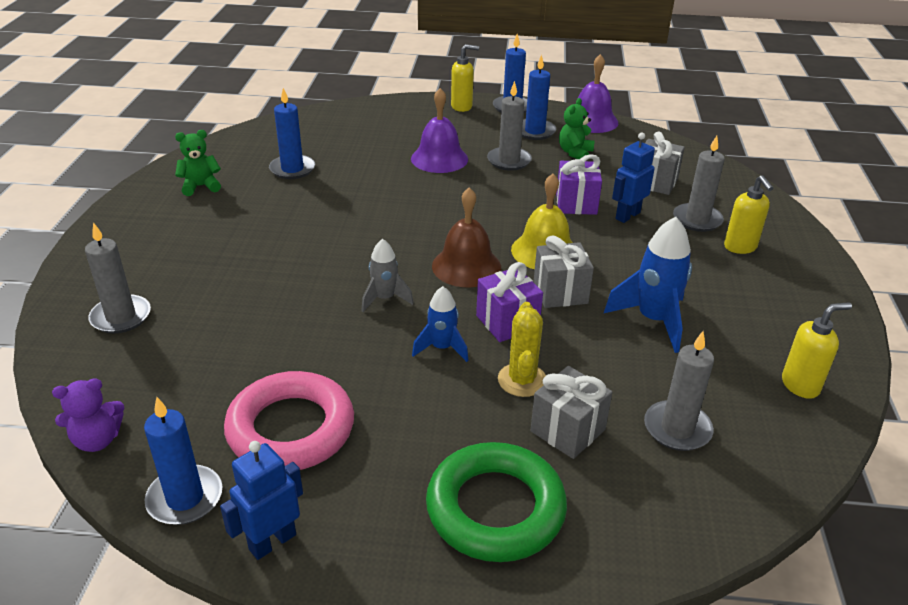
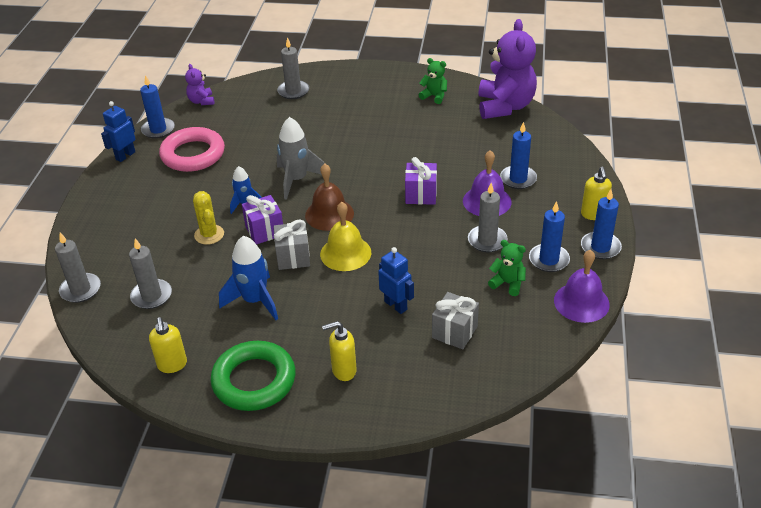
camera: 95 degrees right, 5 degrees up
(200, 186) = (434, 96): green teddy bear -> green teddy bear turned 45 degrees counterclockwise
(247, 140) = (505, 106): none -> purple teddy bear
(272, 542) = (125, 156): blue robot -> blue robot turned 105 degrees counterclockwise
(292, 169) = (462, 131): blue candle -> blue candle (518, 179)
(385, 299) = (297, 180): grey rocket -> grey rocket, size x1.65
(495, 508) = (119, 221): green ring -> green ring (254, 380)
(522, 380) = (209, 235): yellow cactus -> yellow cactus turned 60 degrees clockwise
(568, 430) = (163, 250): grey gift -> none
(576, 204) = (415, 276): purple gift -> purple gift (421, 195)
(697, 220) = (388, 350): grey candle -> grey candle (80, 290)

